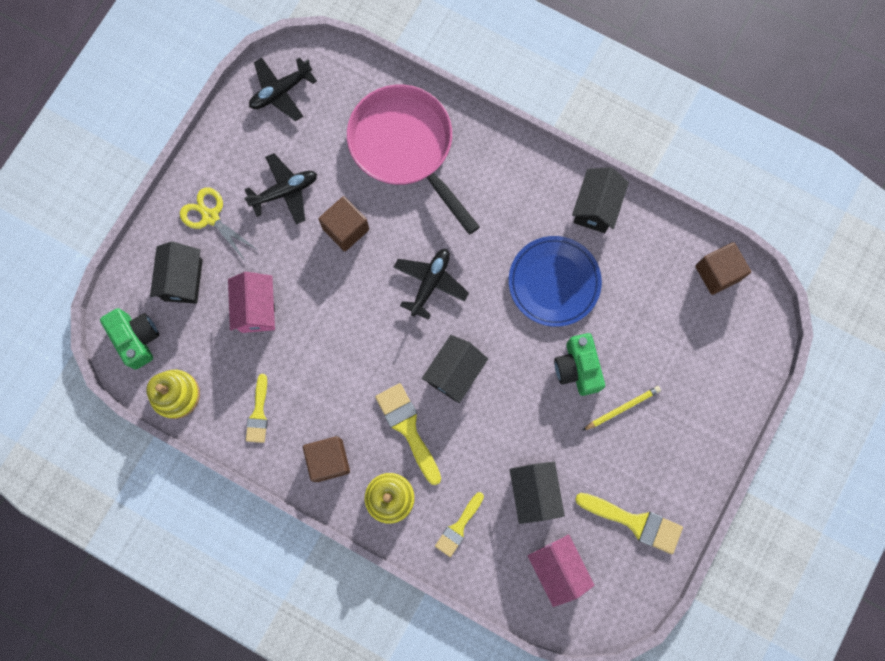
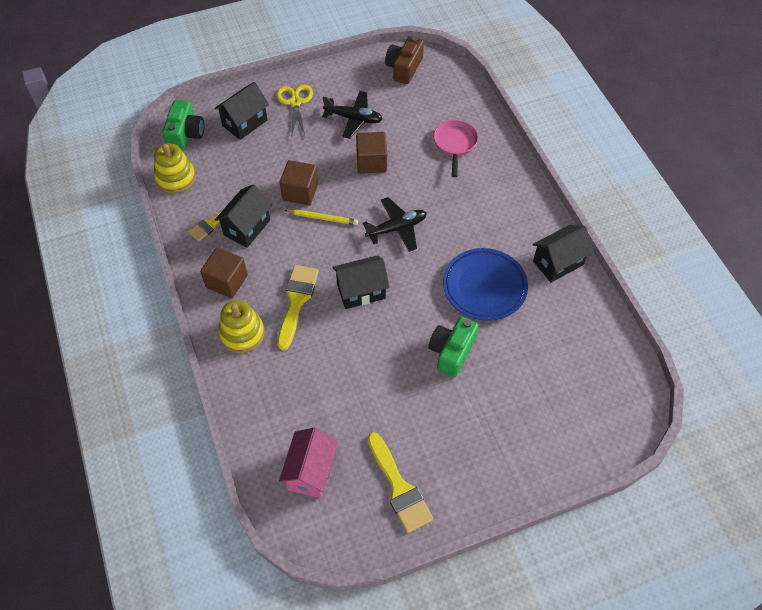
camera: 40 degrees right, 20 degrees down
(257, 309) = (272, 167): pink house -> none
(281, 92) = (404, 68): black plane -> brown camera
(405, 148) = (455, 144): pink pan -> pink pan, size x0.51
(458, 527) = (269, 388): yellow brush -> none
(533, 493) = (343, 407): black house -> black house (247, 227)
(622, 408) = (461, 402): yellow pencil -> yellow pencil (323, 218)
(717, 273) = (618, 367): brown cube -> brown cube (300, 192)

